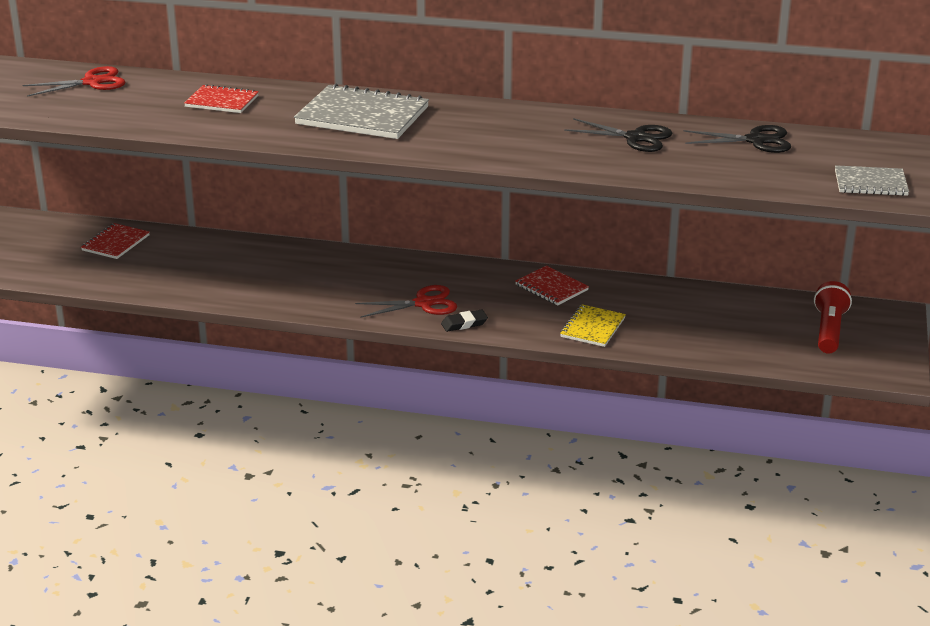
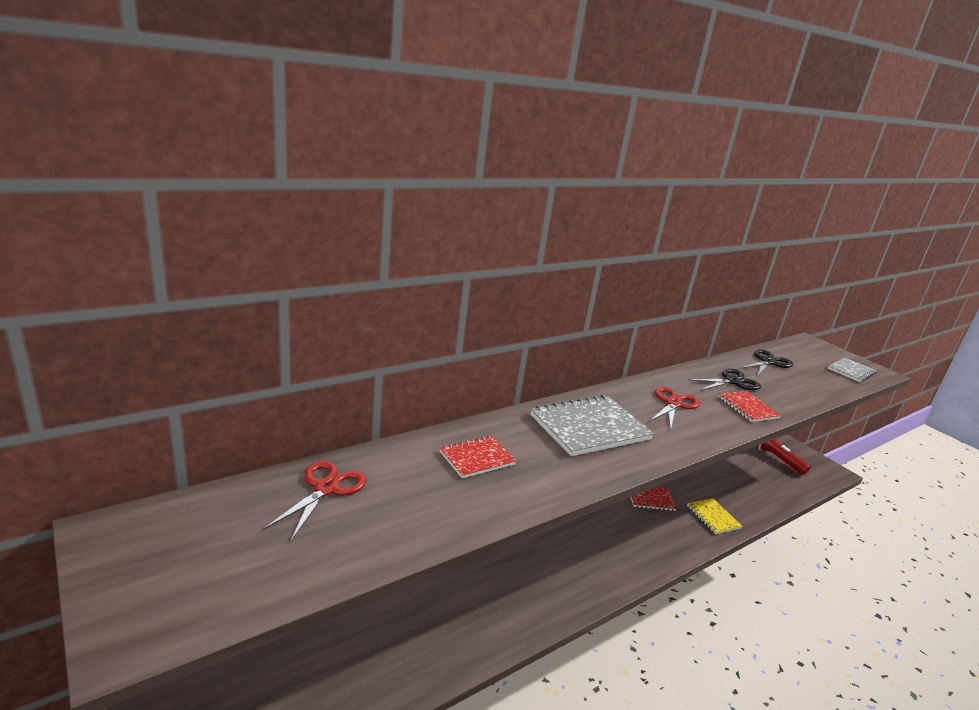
camera: 50 degrees left, 5 degrees down
(115, 243) = (331, 636): red notebook -> red notebook (747, 407)
(424, 303) = (620, 554): red scissors -> red scissors (674, 404)
(464, 324) = (664, 556): black eraser -> none

